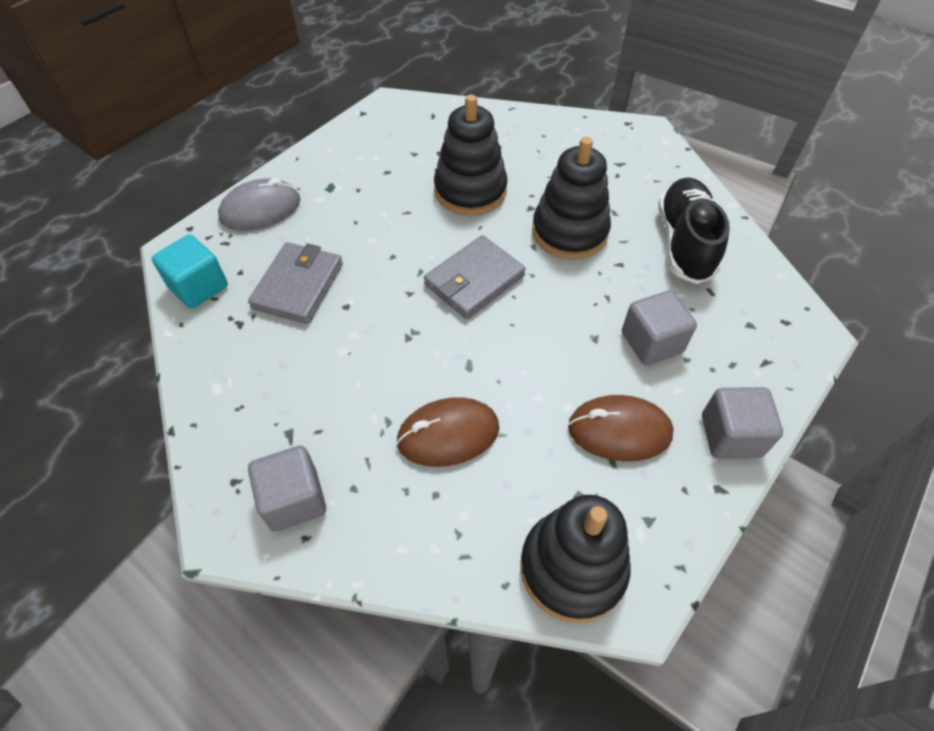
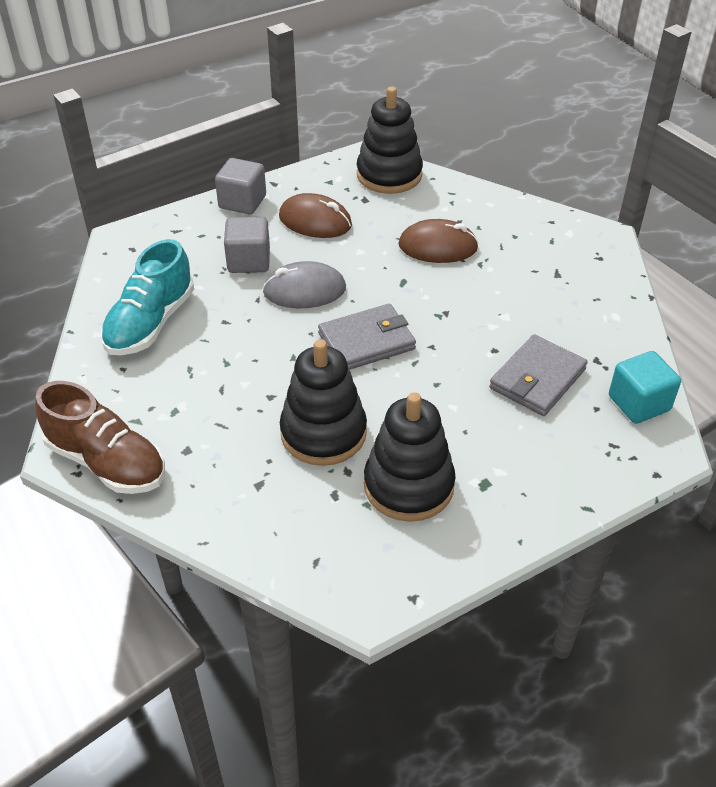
camera: 160 degrees left, 10 degrees down
(260, 209) = (572, 475): grey mouse -> grey mouse (304, 290)
(294, 499) = (557, 239): grey cube -> none
(569, 232) = (249, 361): black stacking toy -> black stacking toy (408, 485)
(614, 133) = (107, 462): none -> brown shoe
(684, 243) = (151, 323): black shoe -> turquoise shoe

